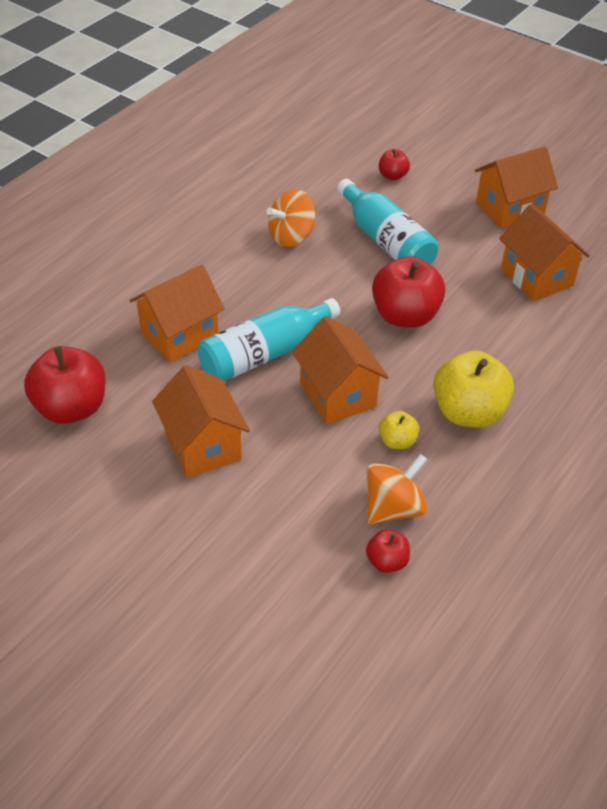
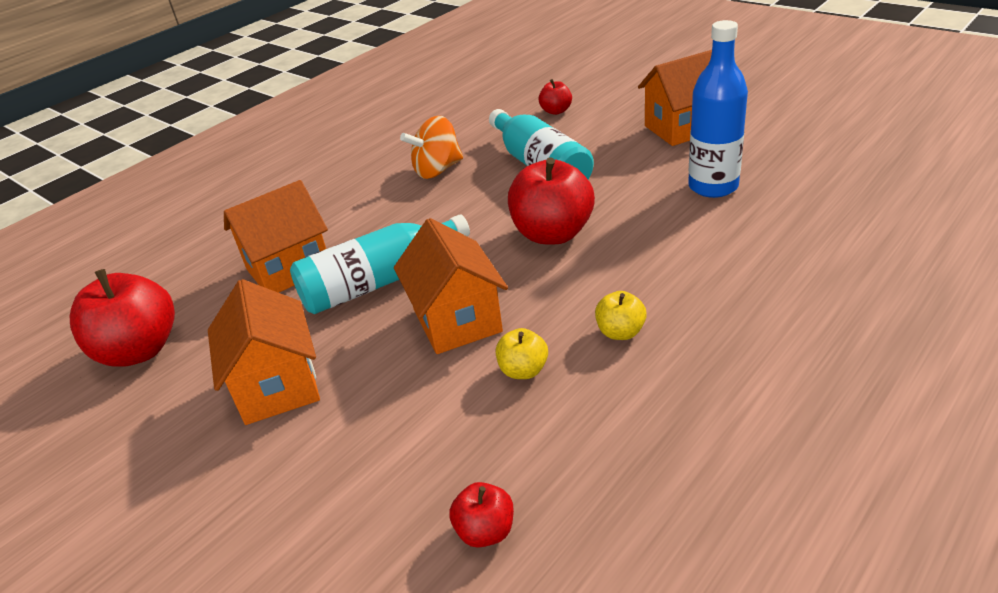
camera: 10 degrees right, 10 degrees down
(393, 507) = (506, 455): orange spinning top -> none
(468, 412) = (620, 332): yellow apple -> yellow apple, size x0.50
(536, 277) = (713, 186): orange house -> blue bottle

